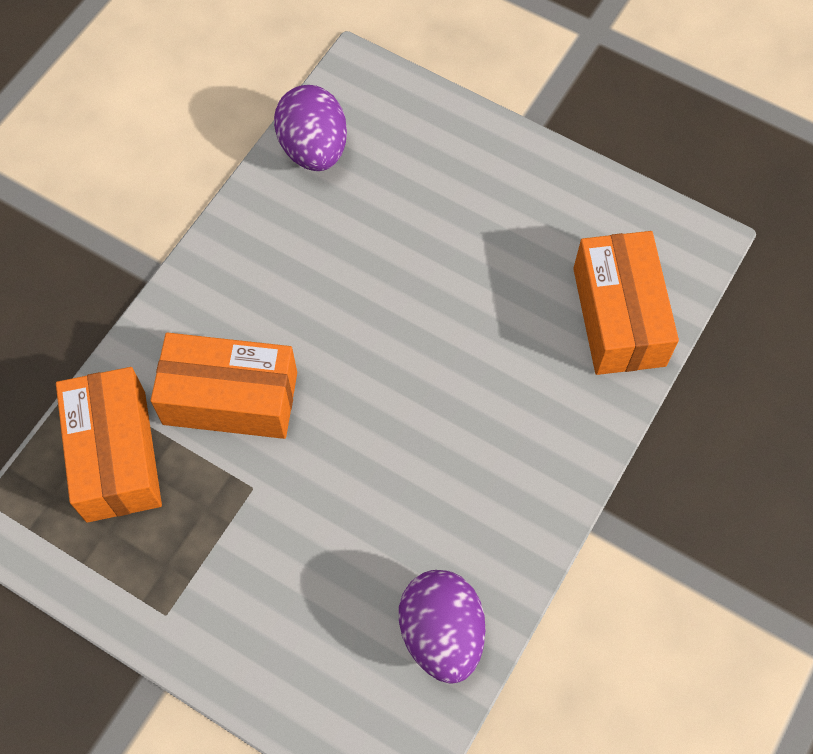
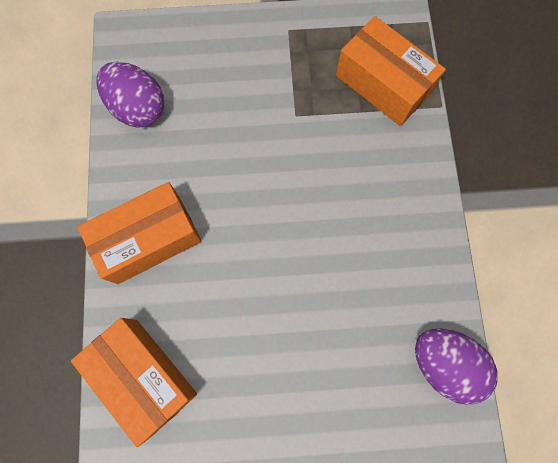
camera: 145 degrees right, 10 degrees up
(230, 398) = (349, 154): orange box -> orange box (149, 239)

